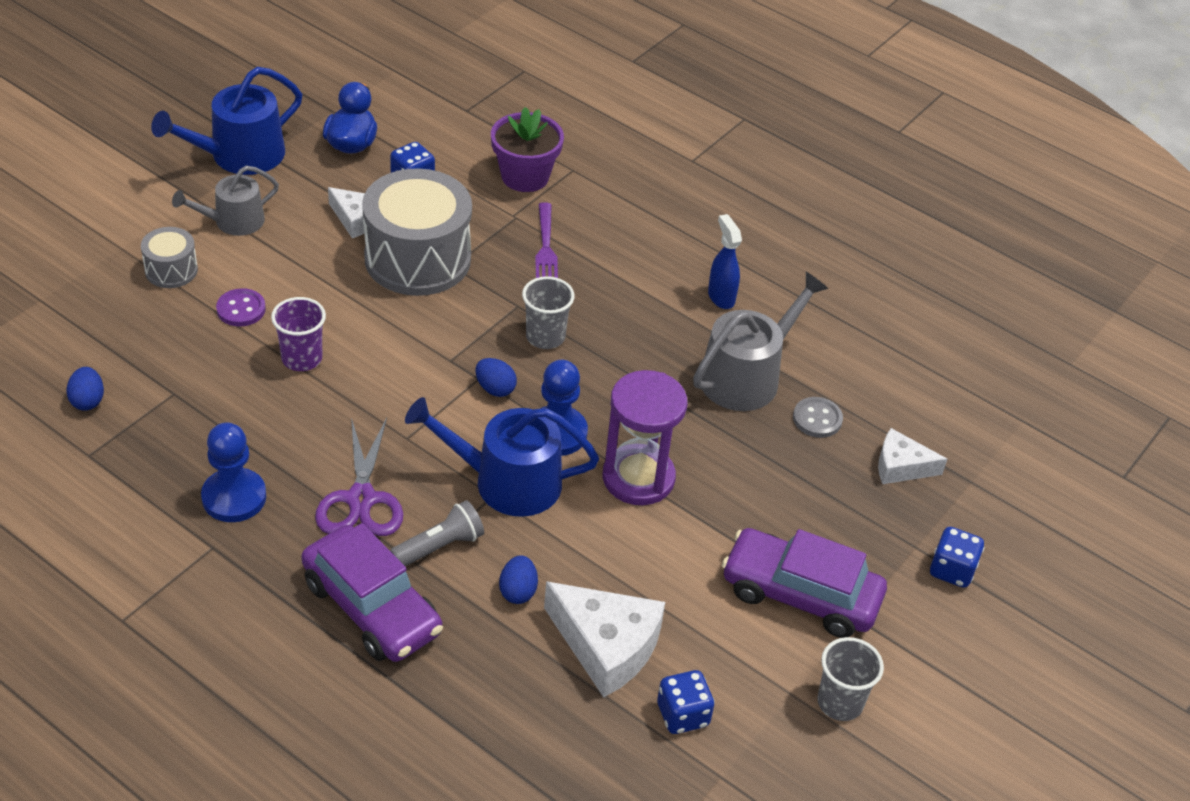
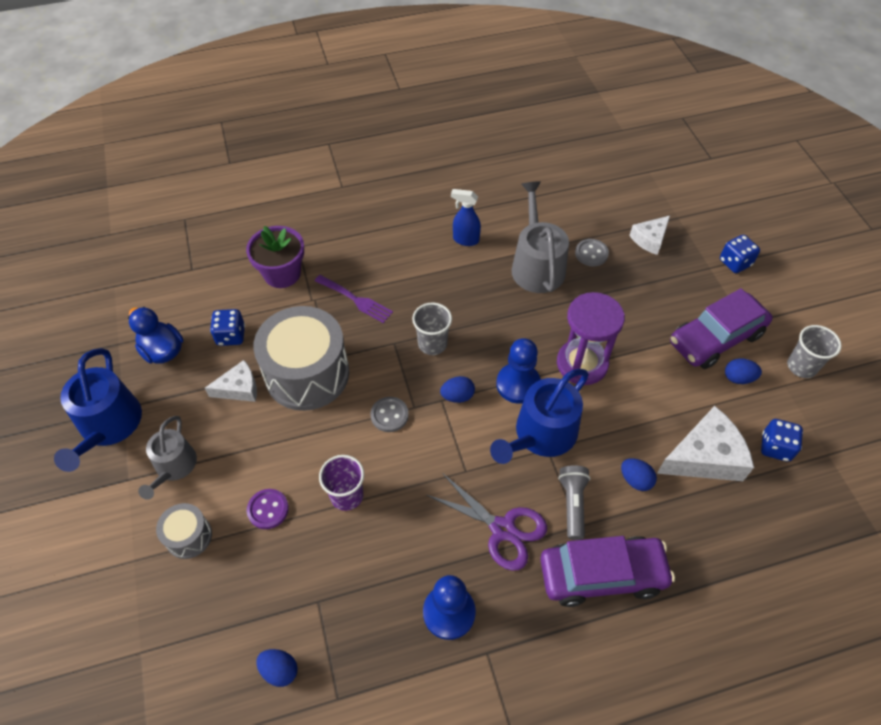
camera: 50 degrees left, 10 degrees up
(423, 345) = (389, 415): none -> grey button
(757, 640) = (738, 378): none -> blue egg

